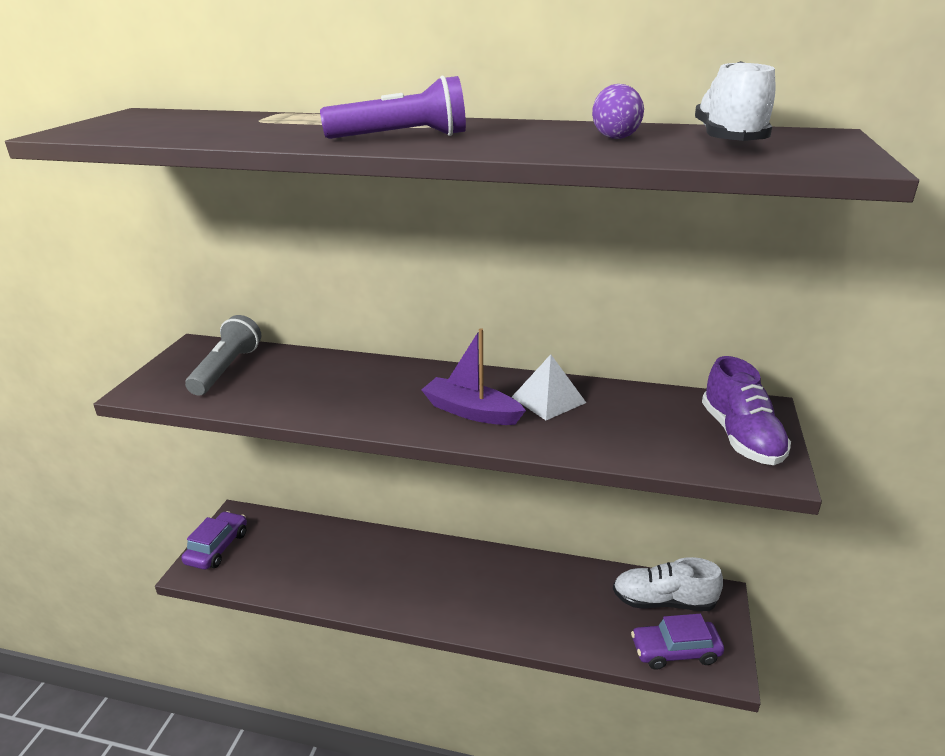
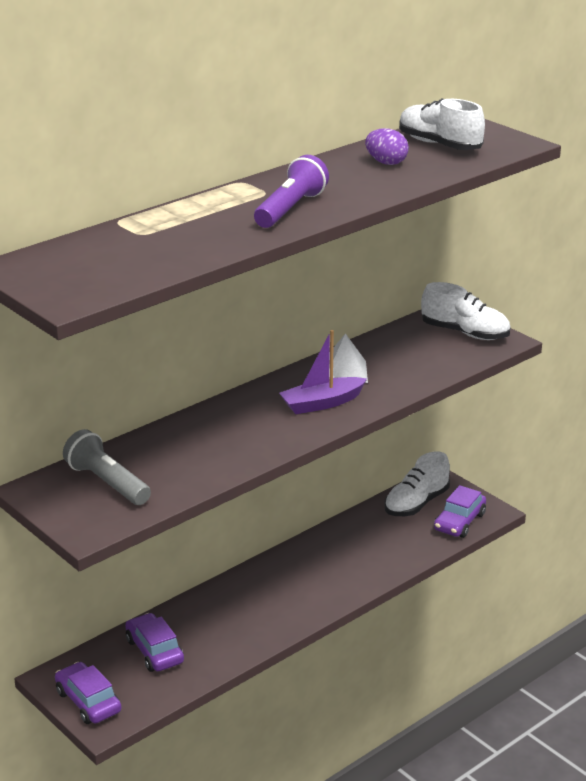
camera: 55 degrees left, 0 degrees up
(302, 549) = (154, 651): none -> purple car
(741, 437) = (465, 333): purple shoe -> white shoe

